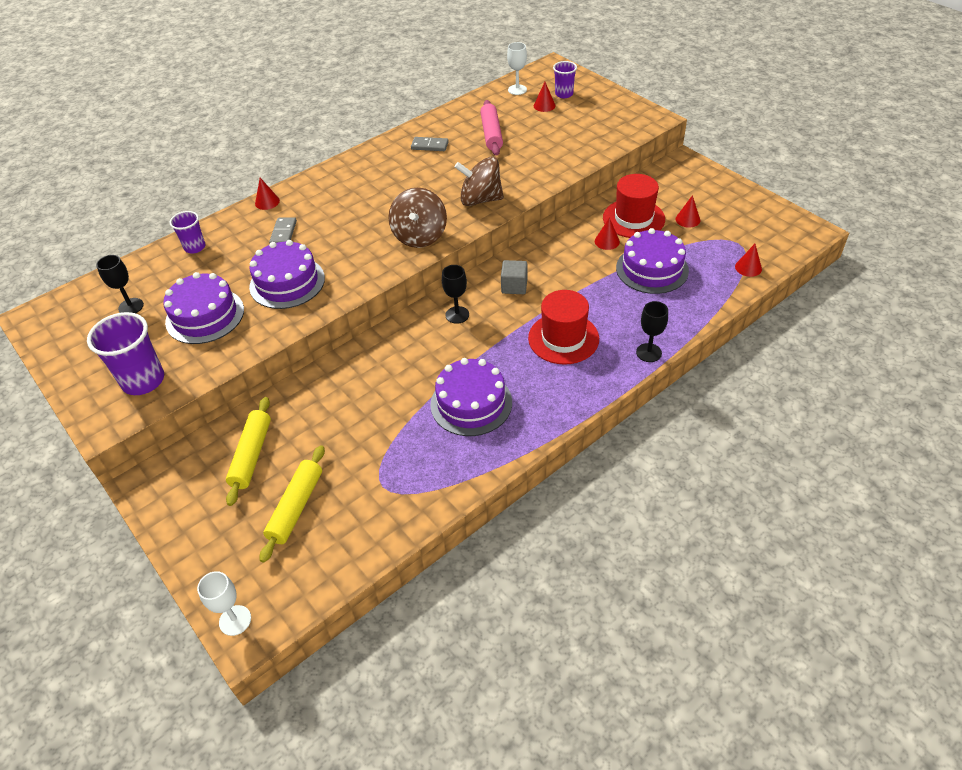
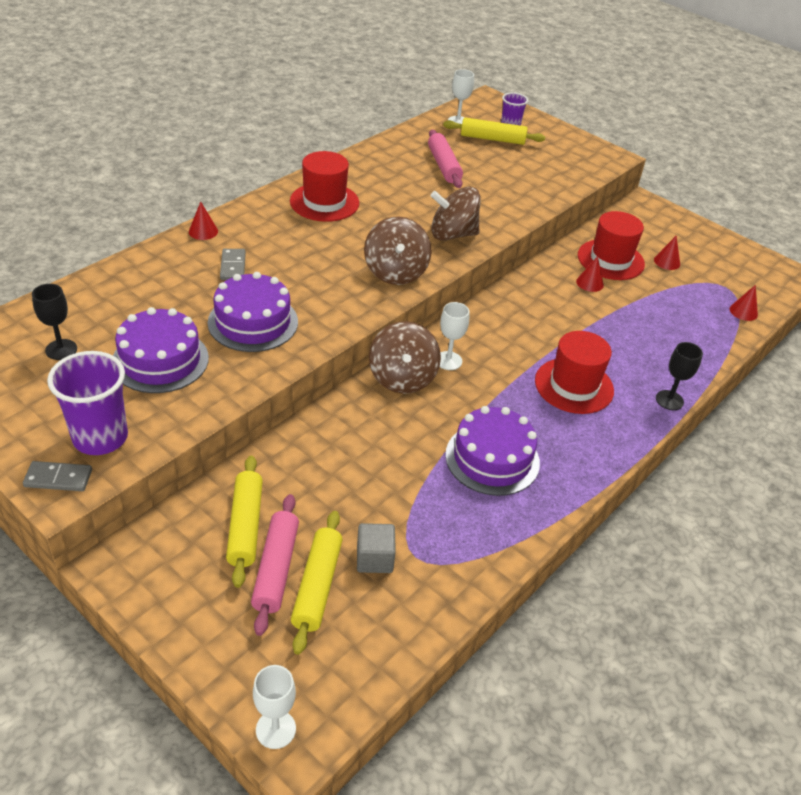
camera: 15 degrees left, 5 degrees down
(195, 247) = (126, 281): purple cup -> none
(267, 491) = (275, 568): none -> pink rolling pin
(376, 172) = (324, 202): none -> red hat
(413, 330) = (402, 378): none -> brown spinning top
(429, 146) = (378, 176): grey domino -> grey domino (58, 478)
(457, 315) = (448, 361): black goblet -> white goblet
(514, 286) = (503, 329): grey cube -> grey cube (374, 559)
(544, 105) = (492, 139): red cone -> yellow rolling pin
(652, 269) = (646, 312): purple cake -> none

